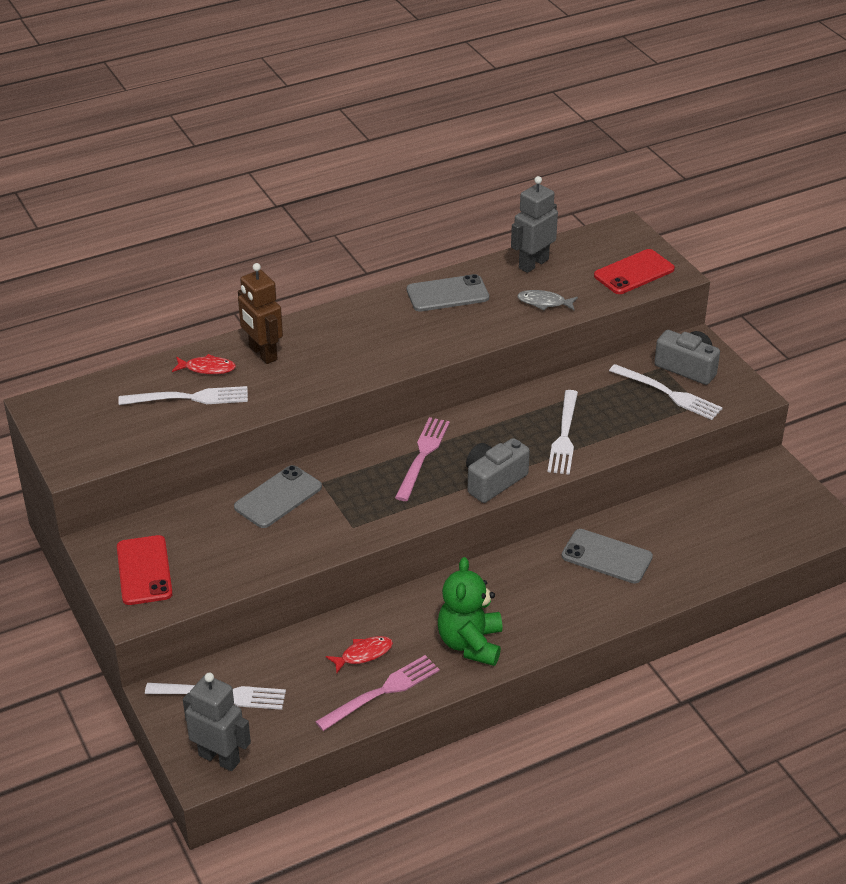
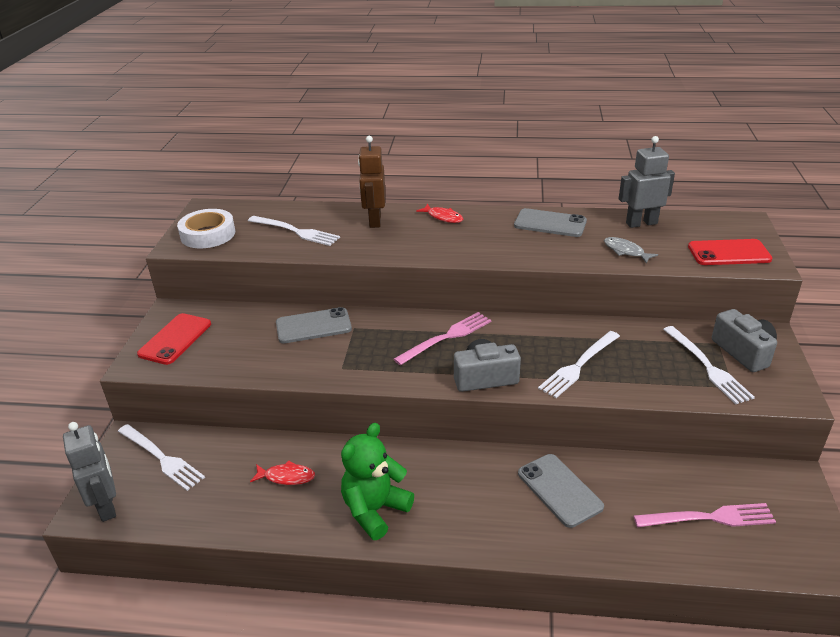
camera: 35 degrees right, 5 degrees down
(90, 438) = (208, 234): none -> white tape
(207, 368) = (328, 218): red fish -> red fish (443, 217)
(383, 691) = (269, 515): pink fork -> pink fork (710, 517)

